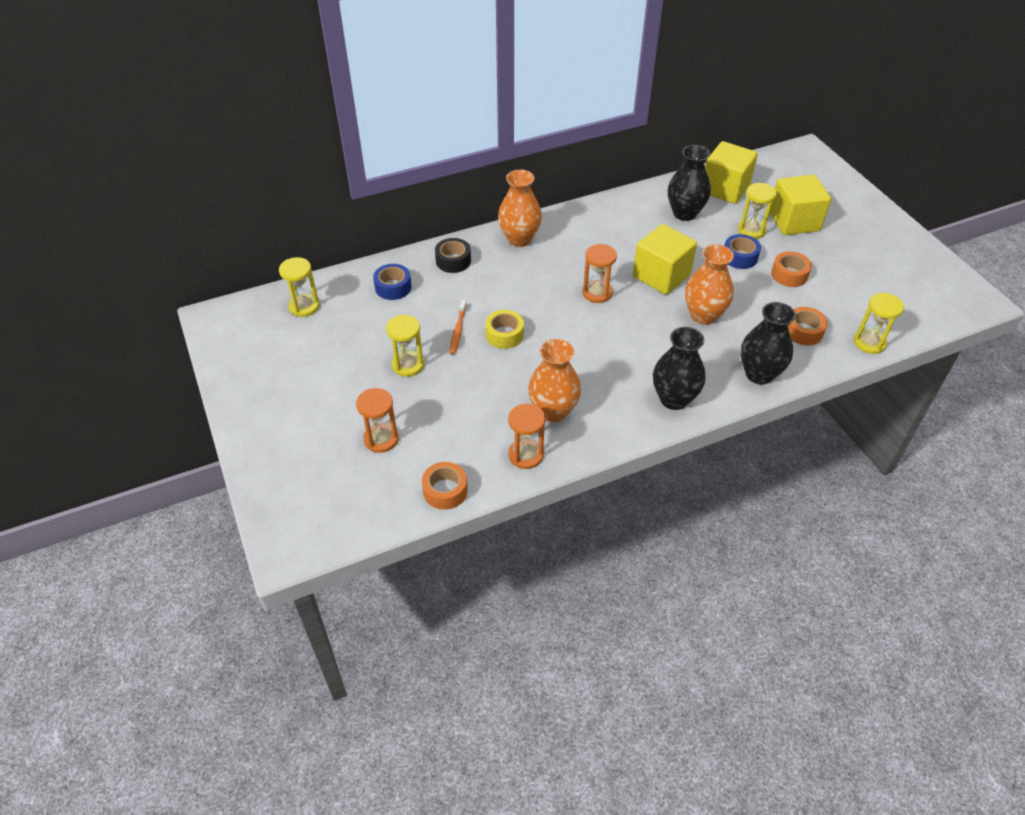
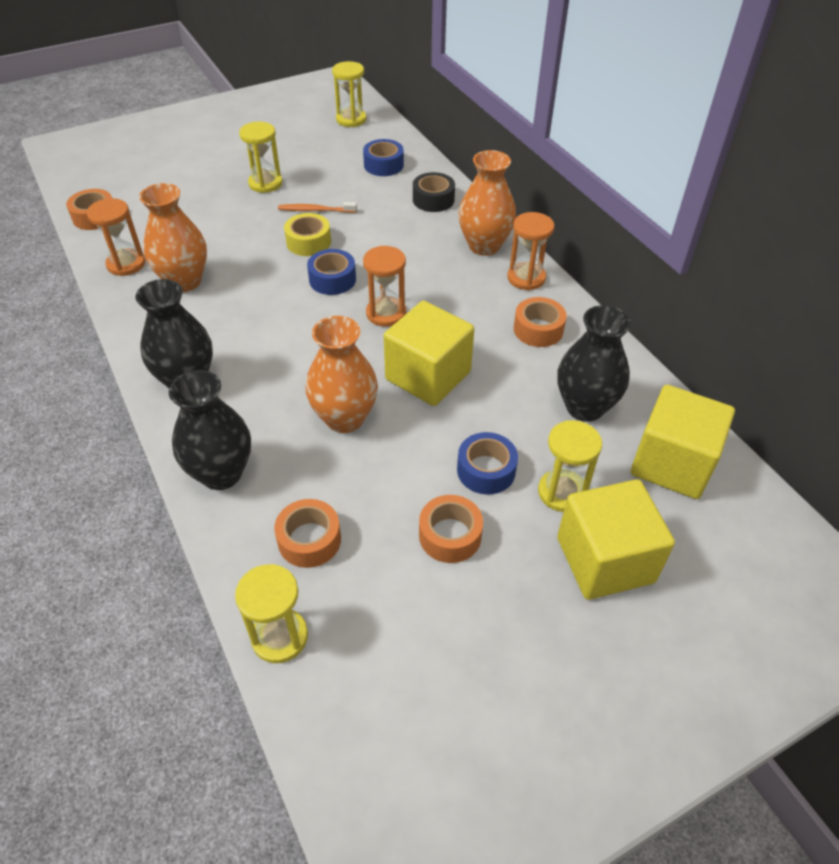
camera: 85 degrees right, 0 degrees up
(381, 439) = (168, 177): orange hourglass -> orange hourglass (526, 278)
(555, 320) = (332, 279): none -> blue tape
(614, 223) = (538, 329): none -> orange tape

